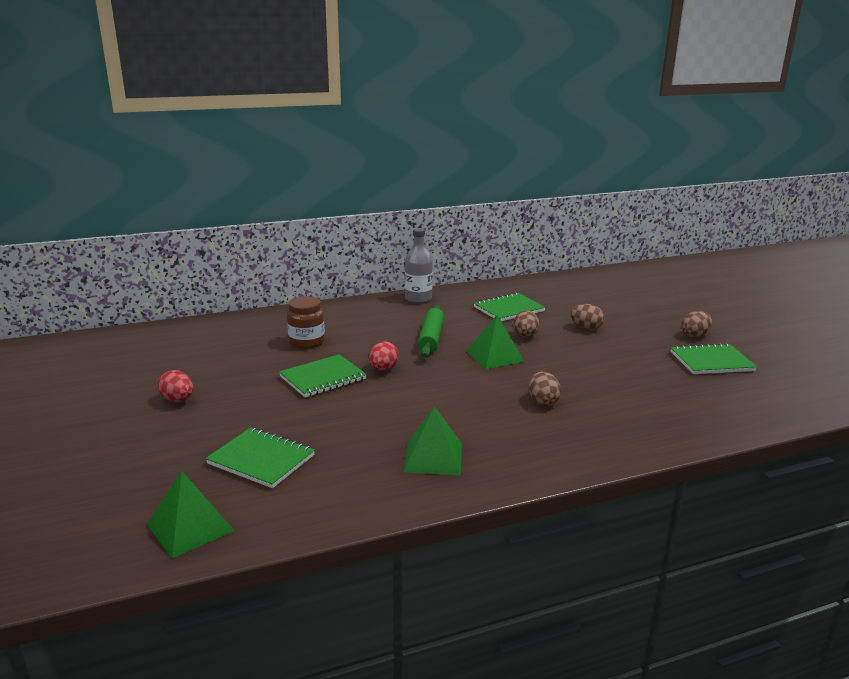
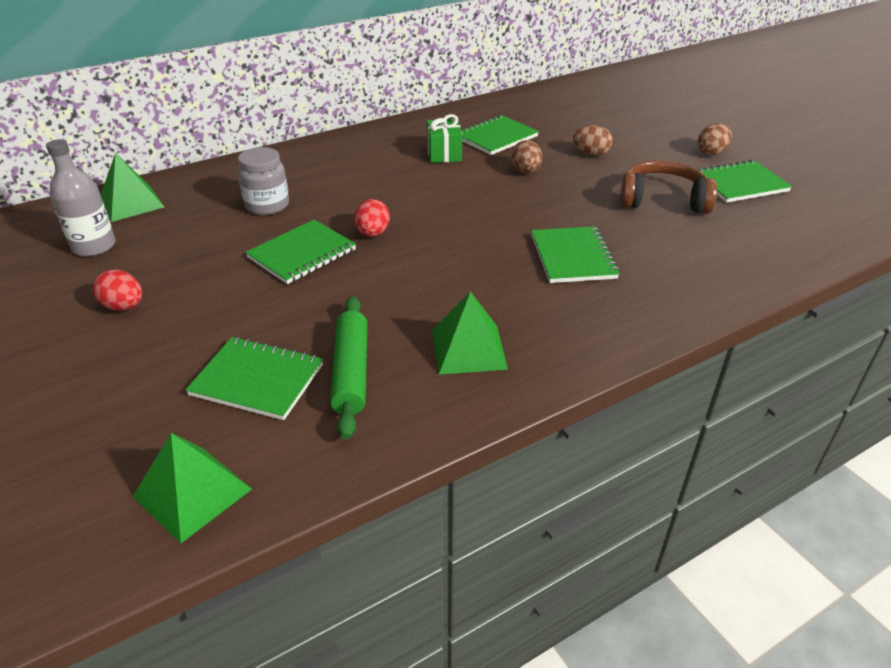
camera: 10 degrees left, 15 degrees up
(307, 342) = (267, 205): brown jar -> grey jar
(418, 299) = (386, 133): grey bottle -> grey bottle (94, 246)
(431, 338) = (417, 185): green rolling pin -> green rolling pin (351, 372)
(461, 317) = (444, 154): none -> green gift
(494, 356) = (499, 202): green pyramid -> green pyramid (131, 203)
(543, 401) = (572, 257): brown egg -> green notebook
(637, 367) = (662, 200): none -> brown headphones

